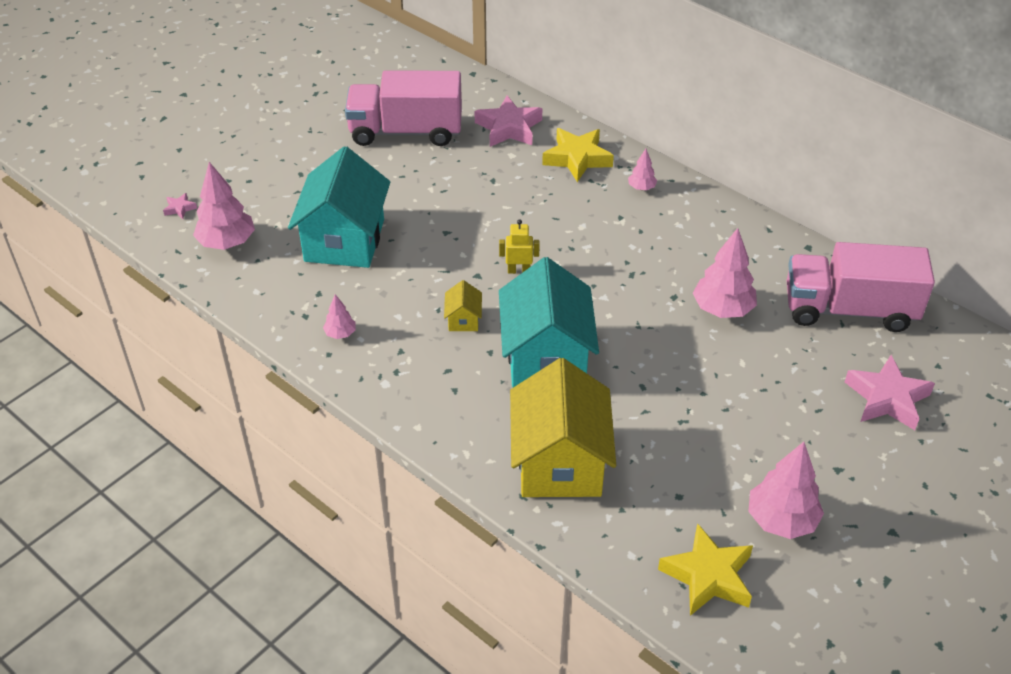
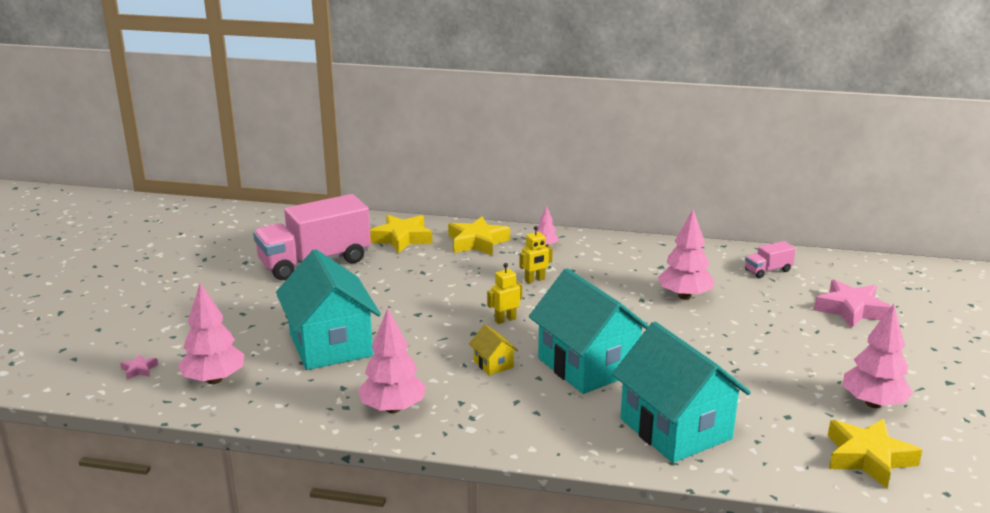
camera: 30 degrees left, 20 degrees down
(340, 334) = (393, 408): pink tree -> pink tree, size x1.97
(509, 128) = (402, 238): pink star -> yellow star
(560, 462) = (675, 429): yellow house -> turquoise house
(590, 230) = (535, 280): none -> yellow robot
(849, 310) = (768, 271): pink truck -> pink truck, size x0.44

